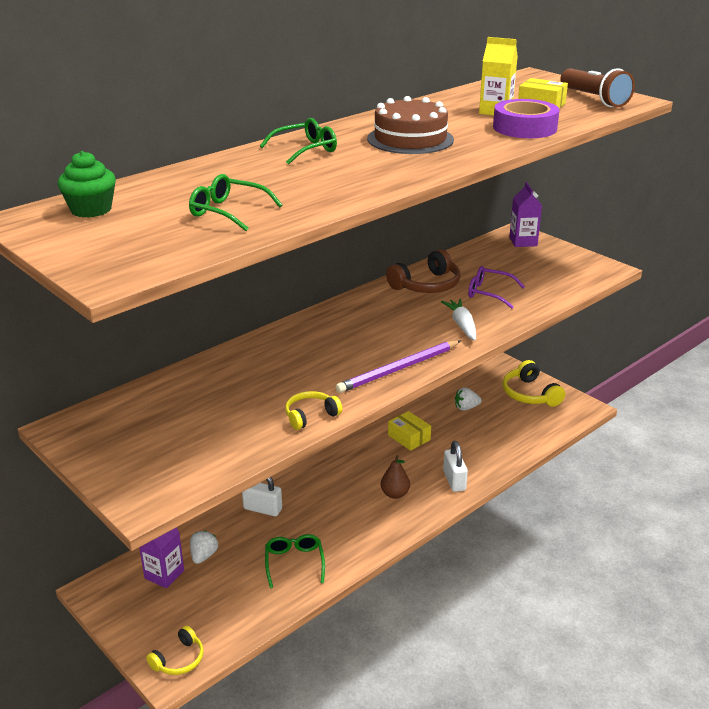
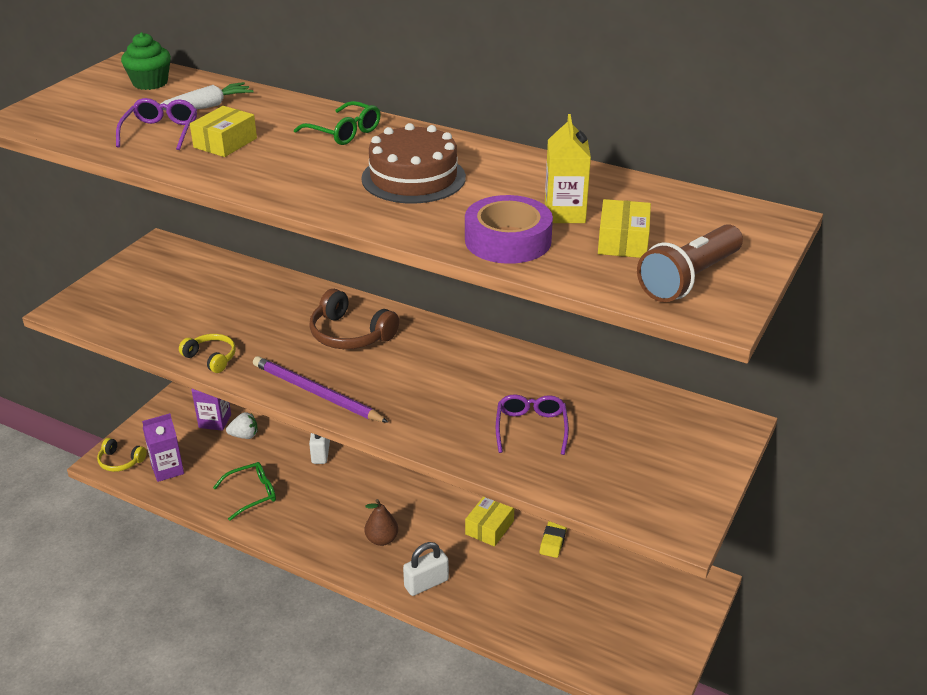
camera: 70 degrees right, 5 degrees up
(228, 212) = (161, 132): green glasses -> purple glasses
(282, 189) = (225, 143): none -> yellow box
(426, 285) = (521, 376): brown headphones -> brown headphones (350, 334)
(436, 412) = (553, 540): none -> yellow eraser
(462, 325) = (436, 420): white carrot -> white carrot (208, 106)
(466, 408) = (579, 565): white strawberry -> none
(523, 242) = (710, 435): purple carton -> purple carton (167, 469)
(530, 394) = (650, 624): yellow headphones -> none

